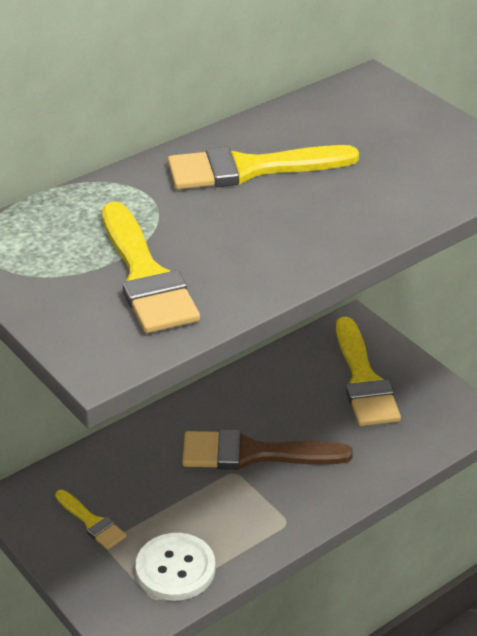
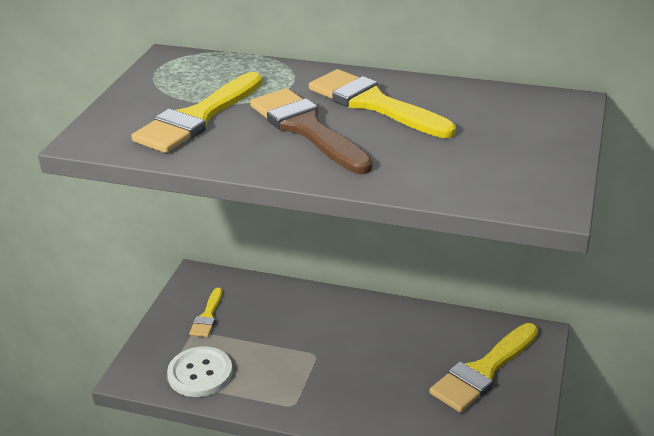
camera: 55 degrees right, 5 degrees down
(253, 453) = (343, 354): brown brush -> brown brush (306, 128)

